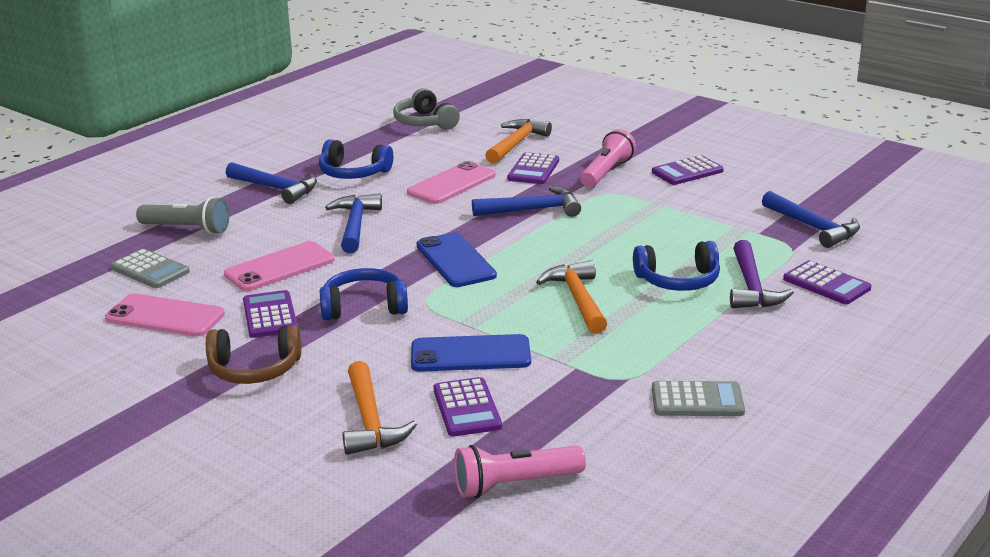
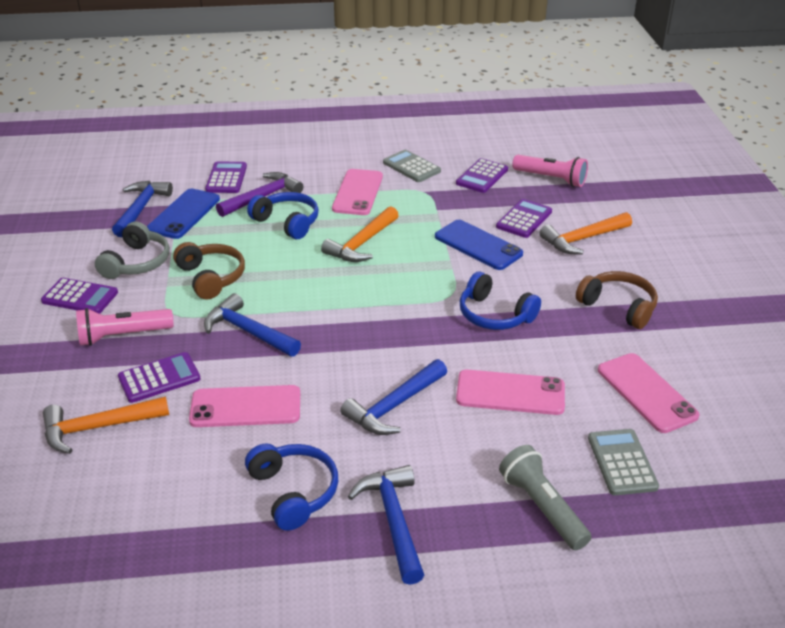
camera: 135 degrees left, 10 degrees up
(270, 315) = (566, 346): purple calculator -> purple calculator (482, 176)
(370, 421) = (583, 239): orange hammer -> orange hammer turned 150 degrees counterclockwise
(425, 122) = (90, 543): grey headphones -> grey headphones (137, 262)
(456, 260) = (380, 317): blue phone -> blue phone (184, 214)
(635, 220) = (211, 277): none -> brown headphones
(684, 339) = (357, 192): none -> pink phone

